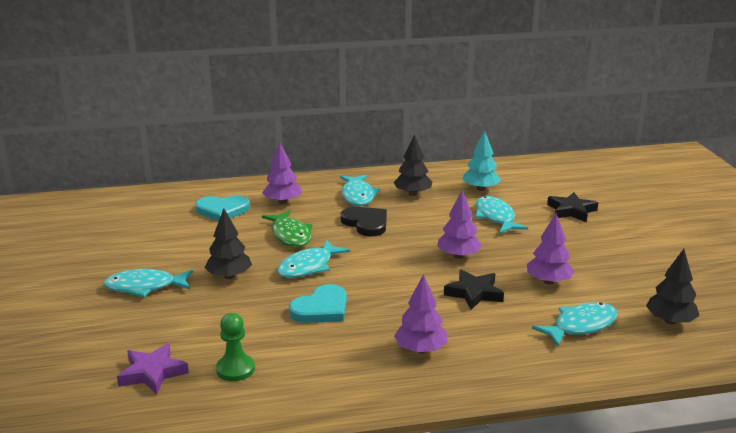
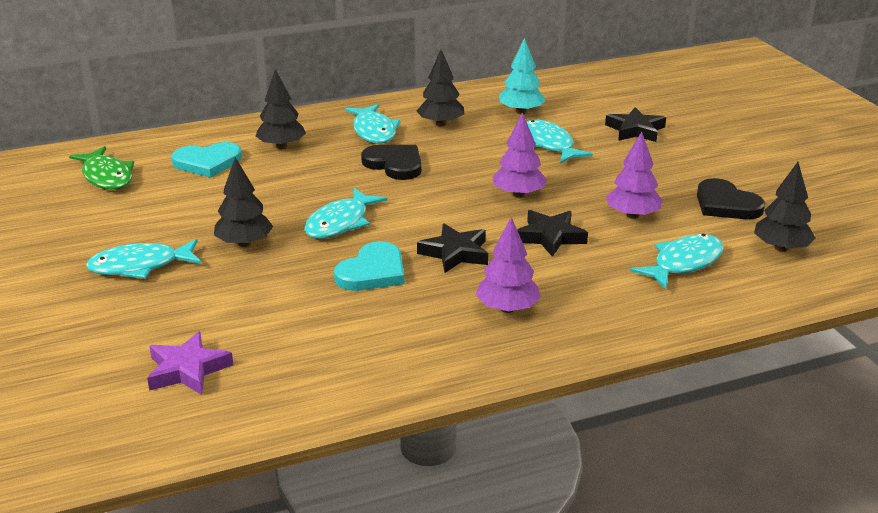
camera: 10 degrees left, 5 degrees up
(235, 369) = (290, 354): green pawn -> none
(282, 202) = (281, 146): purple tree -> black tree
(290, 235) = (305, 186): green fish -> green fish (107, 176)
(392, 299) = (455, 253): none -> black star
(631, 279) = (726, 204): none -> black heart

